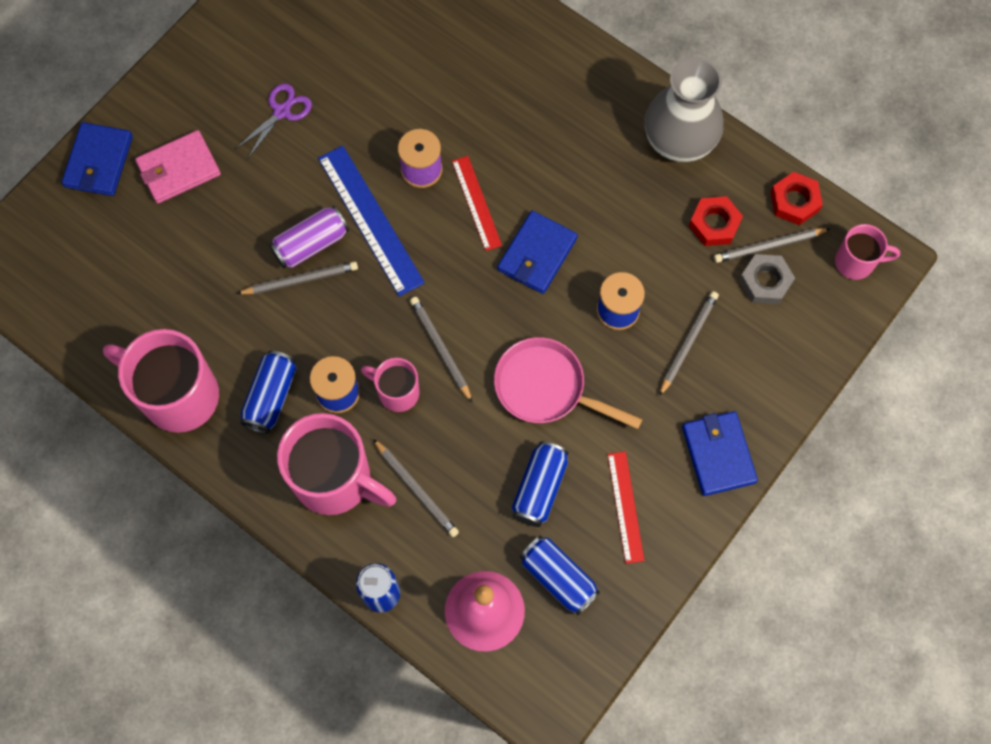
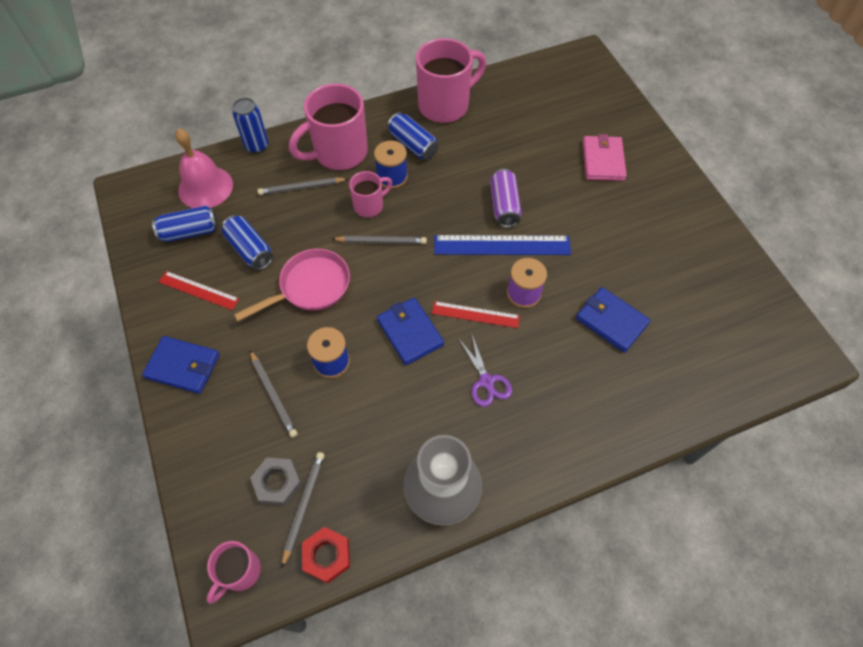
camera: 120 degrees right, 10 degrees down
(98, 161) = (631, 125): blue wallet -> blue wallet (611, 321)
(282, 112) = (619, 232): purple scissors -> purple scissors (486, 381)
(300, 280) = (481, 189): grey pencil -> none
(714, 224) = (351, 474): red nut -> none

